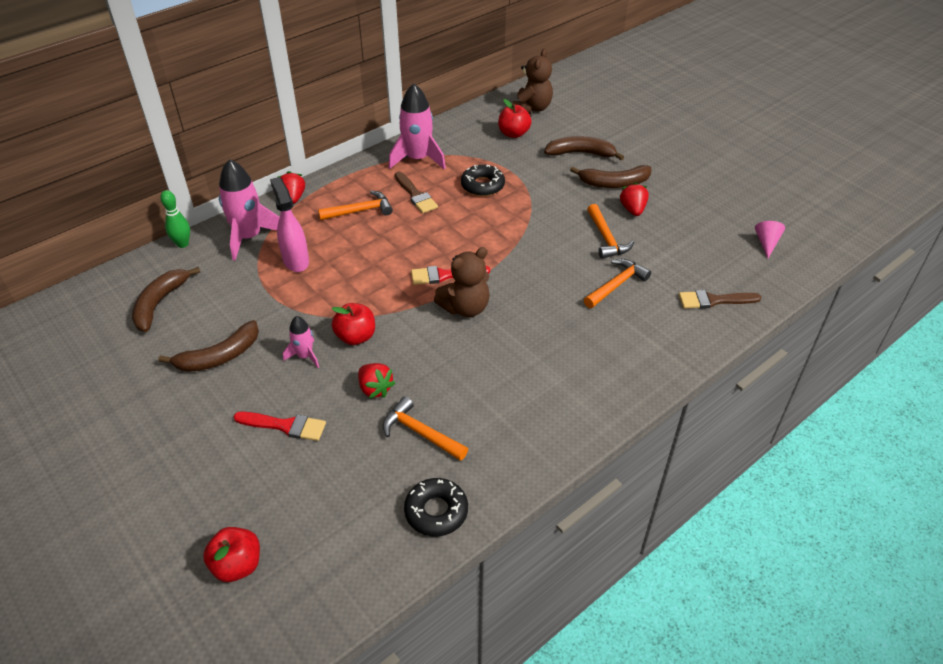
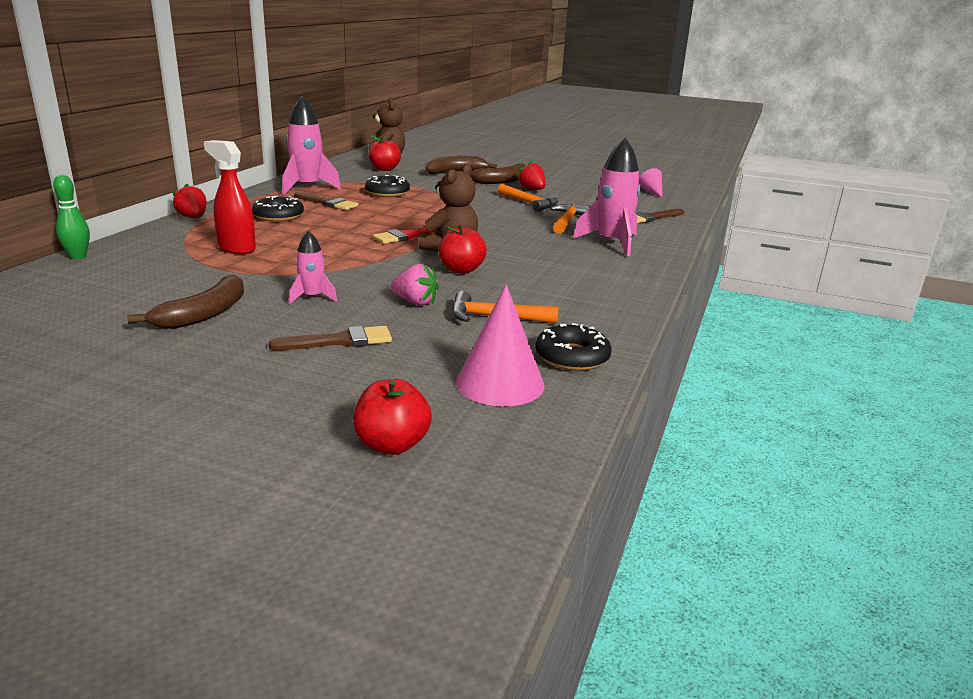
camera: 30 degrees left, 20 degrees down
(160, 303) = (83, 294): brown banana -> none
(249, 237) = (163, 243): pink rocket -> pink rocket (611, 243)
(285, 426) = (339, 341): red brush -> brown brush
(296, 261) = (236, 248): pink spray bottle -> red spray bottle
(356, 337) = (357, 278): red apple -> red apple (461, 270)
(356, 524) = (500, 383): none -> pink cone
(360, 211) = (278, 216): orange hammer -> black donut
(375, 389) = (415, 302): red strawberry -> pink strawberry

